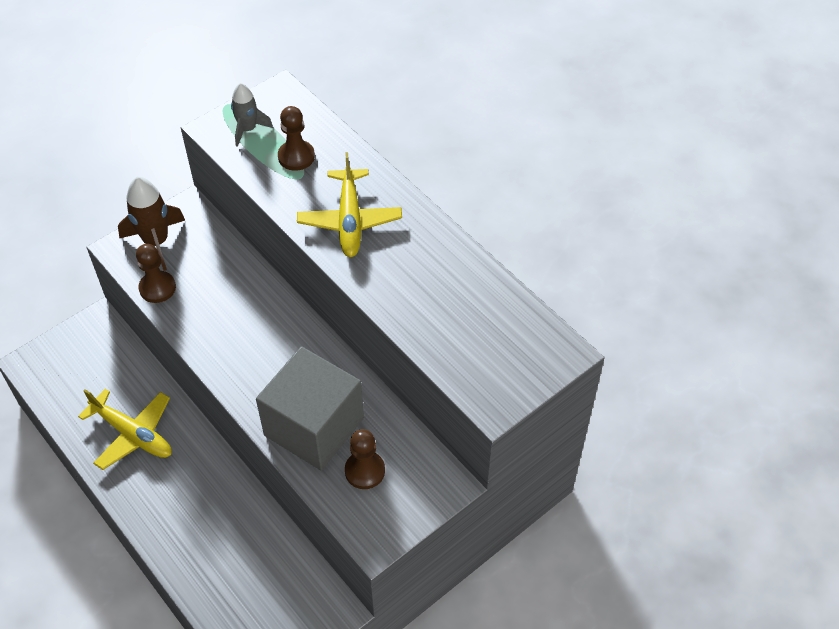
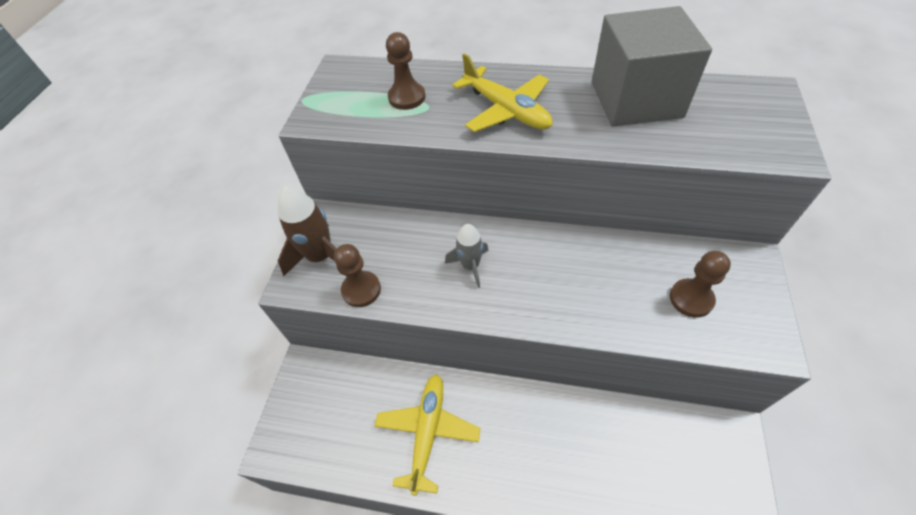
camera: 35 degrees left, 0 degrees up
(132, 434) = (427, 432): yellow plane -> yellow plane turned 75 degrees counterclockwise
(248, 129) = (342, 103): grey rocket -> grey rocket (470, 266)
(314, 427) = (614, 297): grey cube -> grey cube (636, 99)

